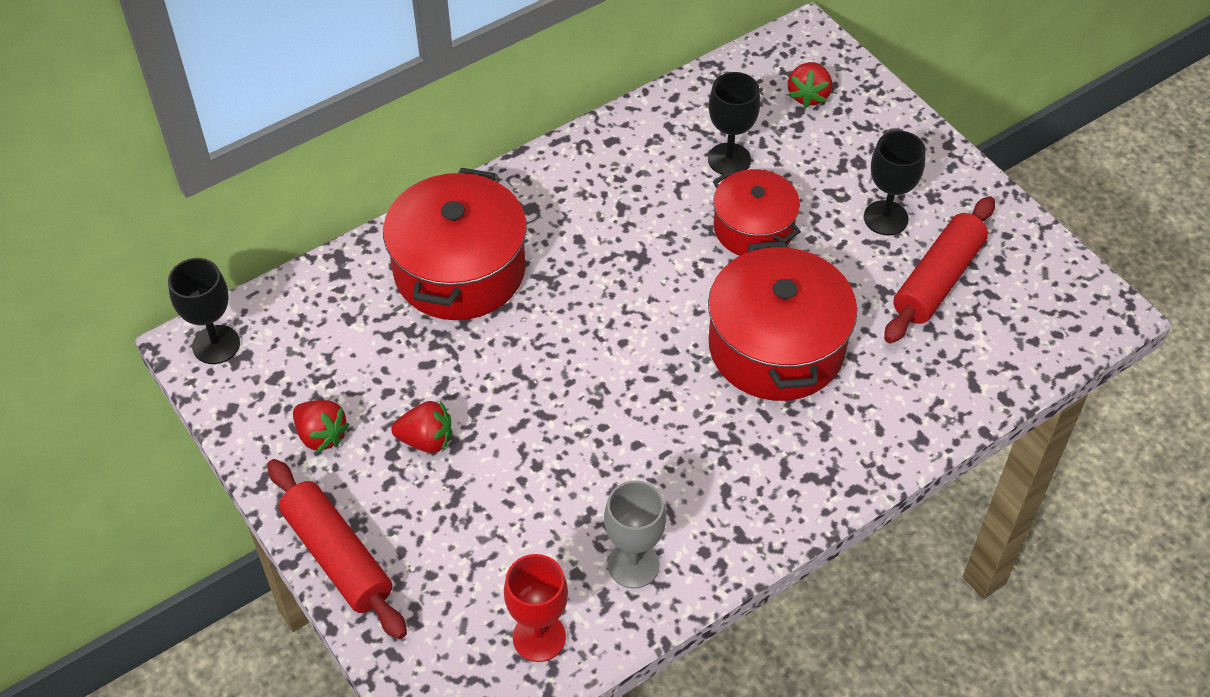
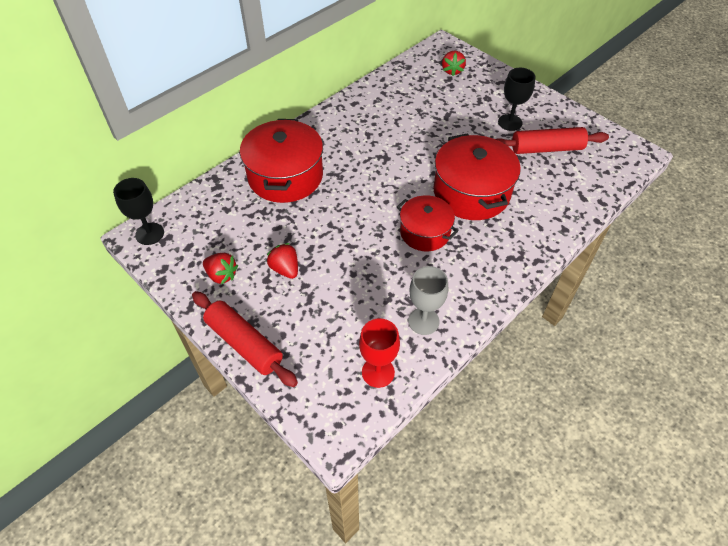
camera: 10 degrees left, 0 degrees up
(426, 440) = (285, 269): red strawberry -> red strawberry turned 120 degrees counterclockwise
(729, 159) = (419, 104): black goblet -> none
(753, 228) = (442, 136): red pot -> red pot (425, 232)
(937, 280) = (546, 148): red rolling pin -> red rolling pin turned 60 degrees clockwise

